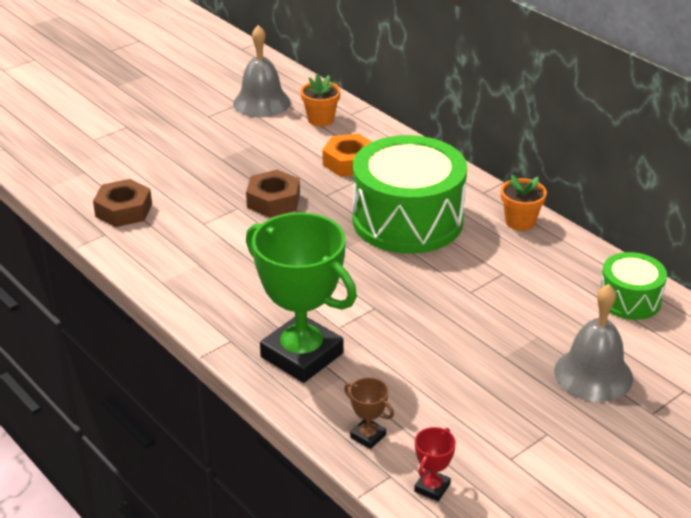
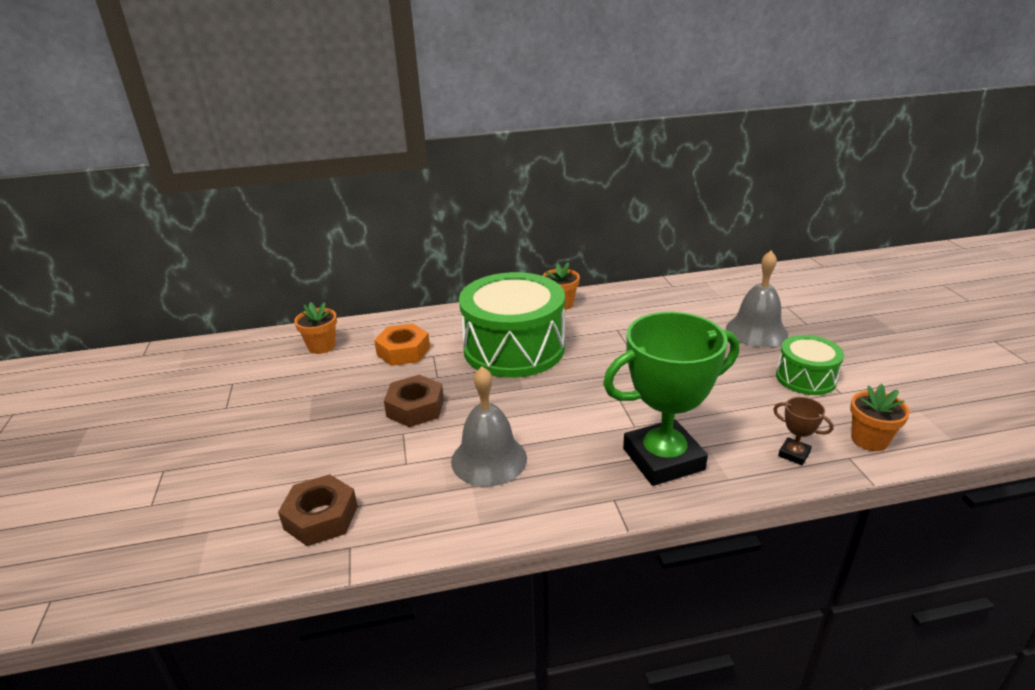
camera: 60 degrees left, 5 degrees down
(261, 102) = (250, 369): grey bell -> grey bell (489, 459)
(368, 436) = (794, 454): brown trophy -> brown trophy turned 60 degrees clockwise
(432, 488) = (869, 440): red trophy -> orange flower pot
(629, 299) = (681, 294): green drum -> green drum (805, 378)

